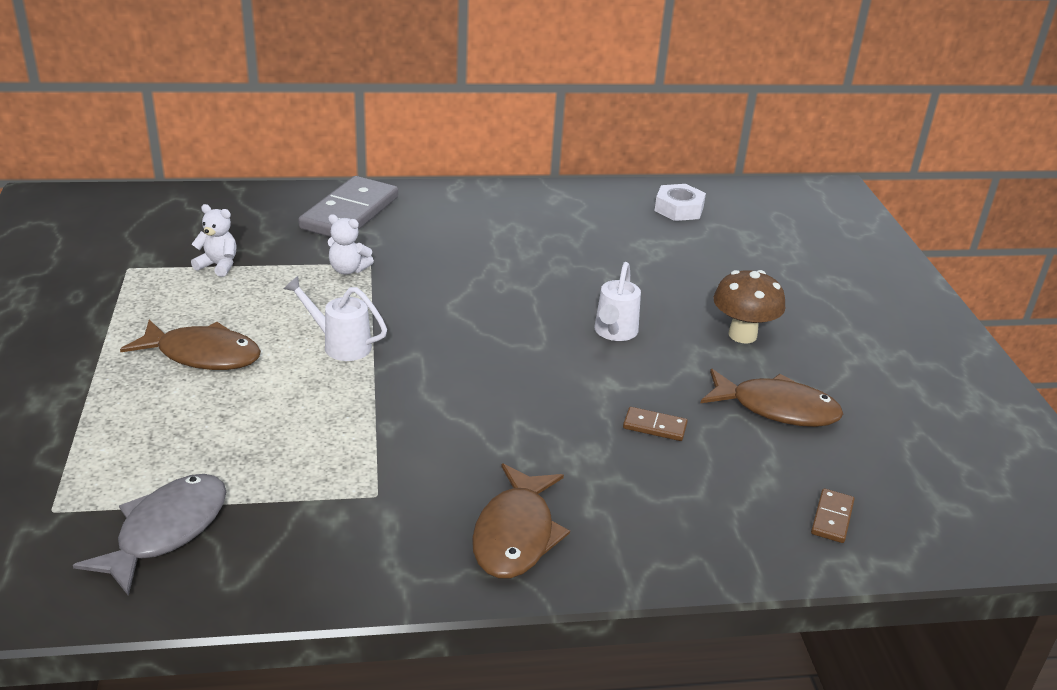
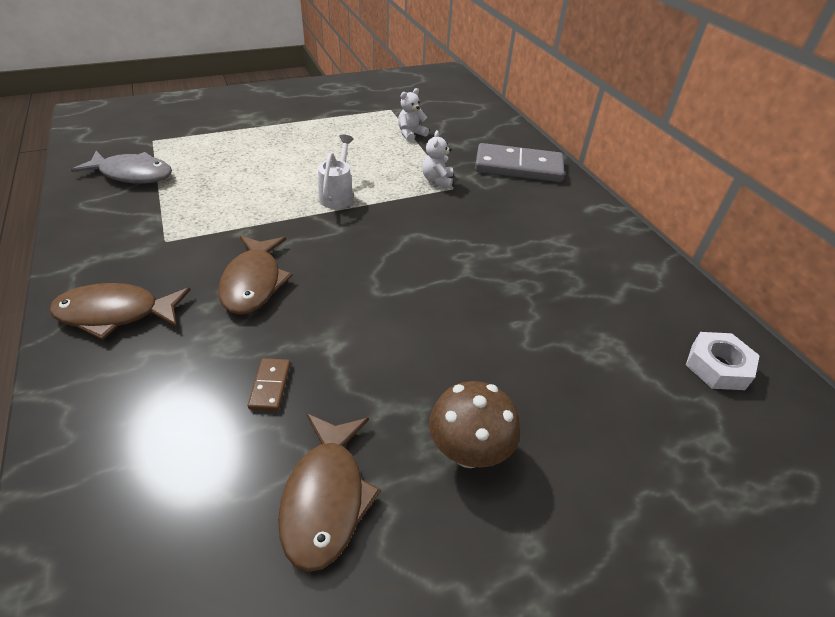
camera: 75 degrees right, 10 degrees up
(202, 355) = (306, 150): brown fish -> brown fish (253, 282)
(218, 265) = (411, 134): white teddy bear -> white teddy bear turned 135 degrees counterclockwise
(614, 333) = (420, 338): white watering can -> none
(832, 518) = (120, 569): brown domino -> none

